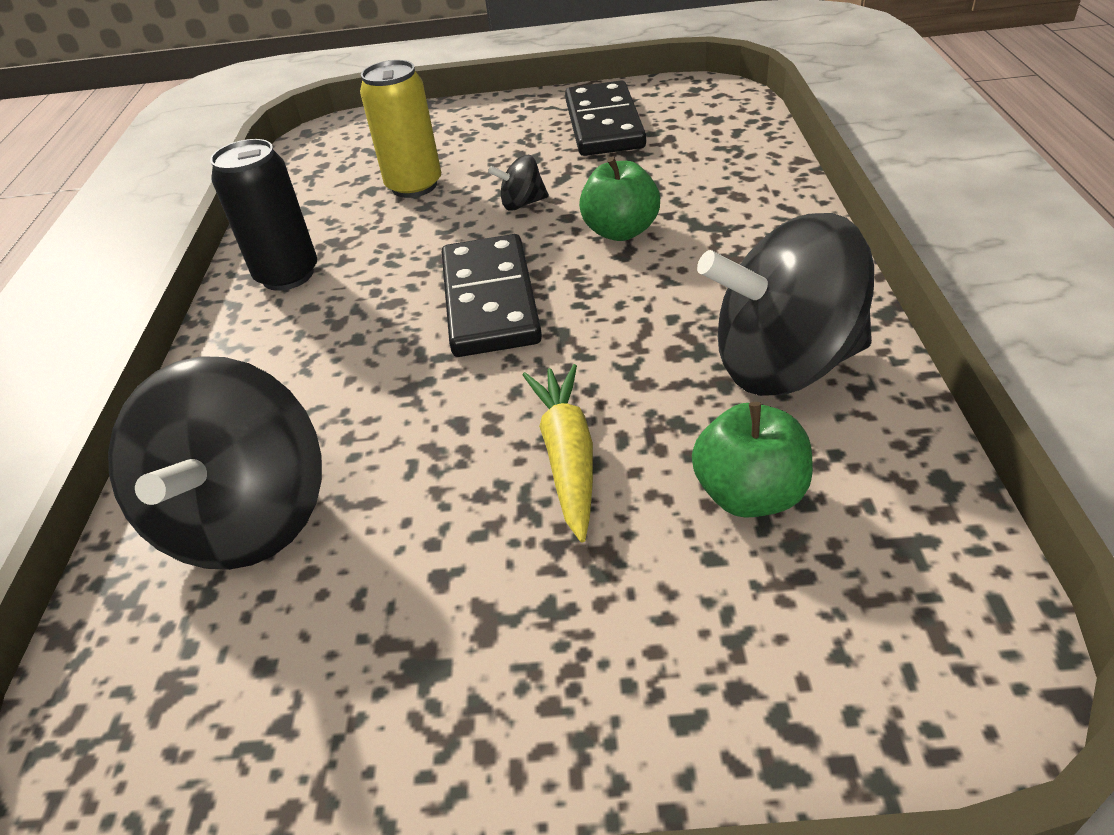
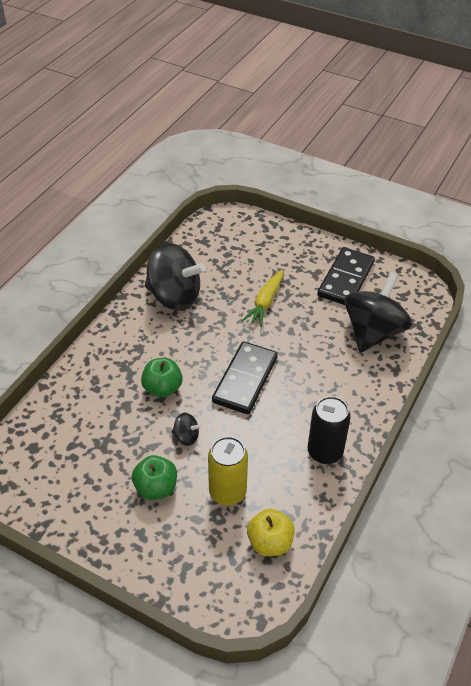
camera: 155 degrees left, 5 degrees up
(327, 175) = (270, 542): none -> yellow apple
(603, 124) = (87, 484): black domino -> black domino (346, 279)
(749, 494) = (226, 268): green apple -> green apple (156, 488)

